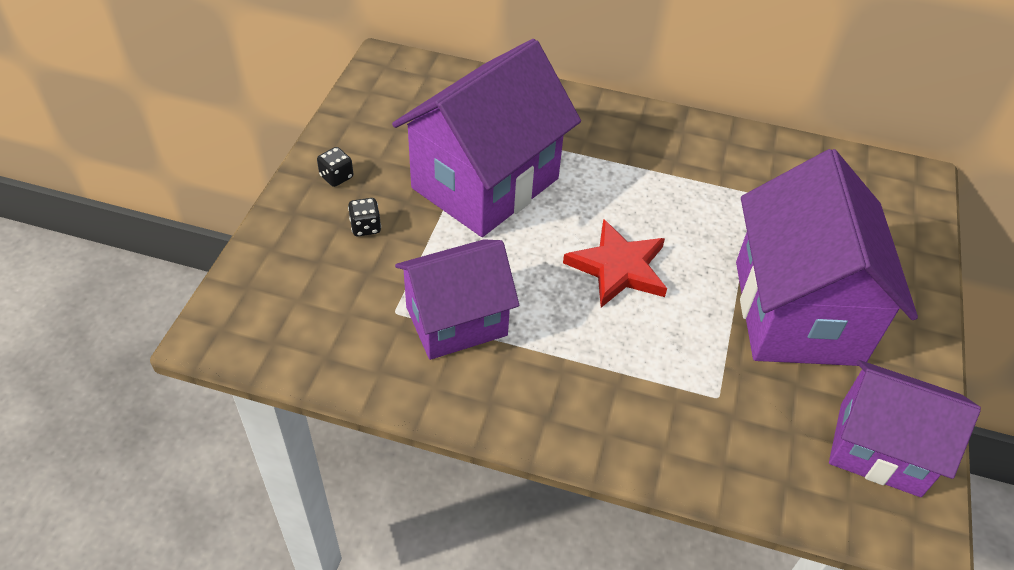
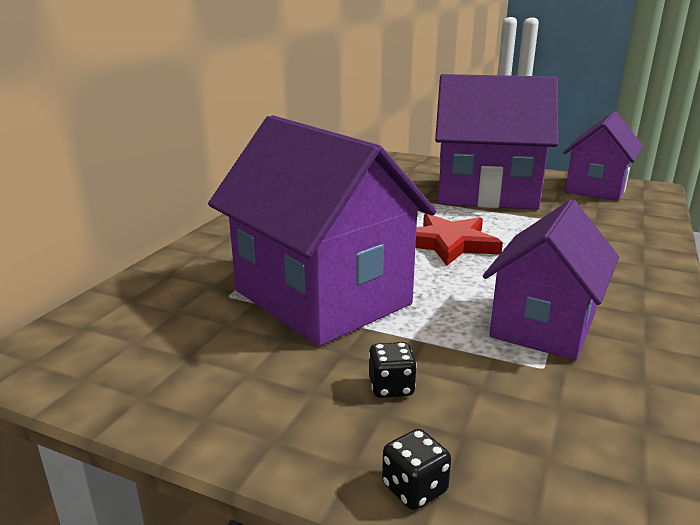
camera: 80 degrees left, 25 degrees down
(336, 177) = (276, 415): black dice -> black dice (414, 488)
(456, 321) = (543, 325): purple house -> purple house turned 45 degrees clockwise

